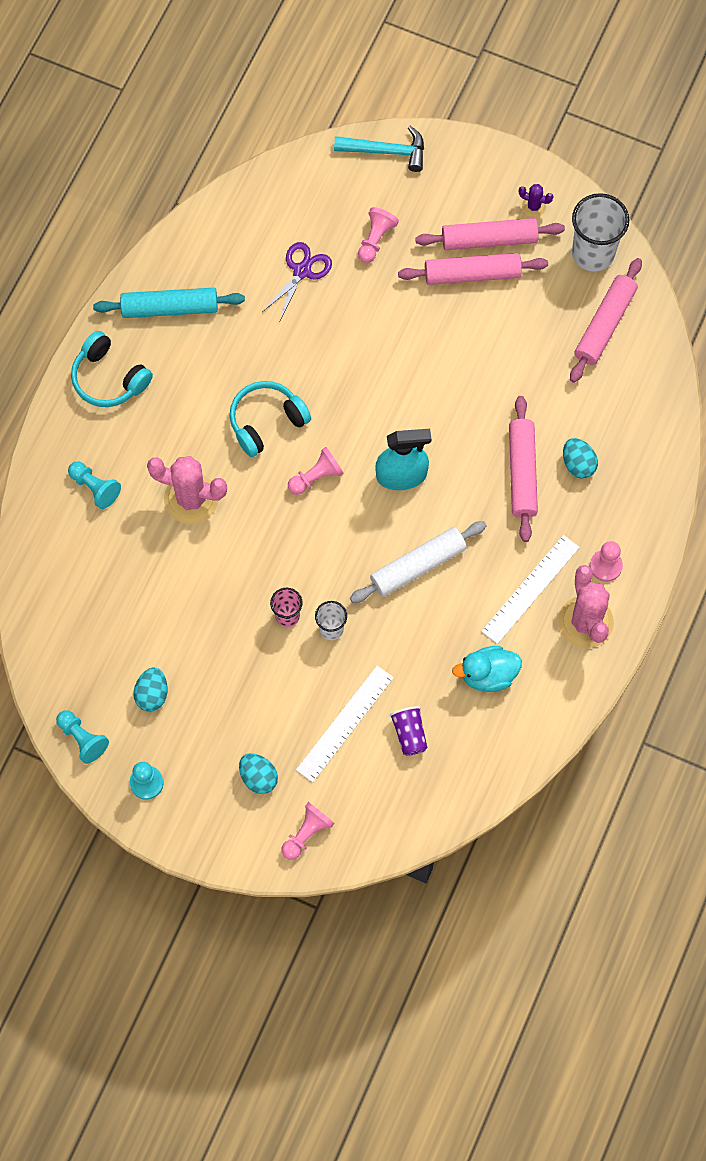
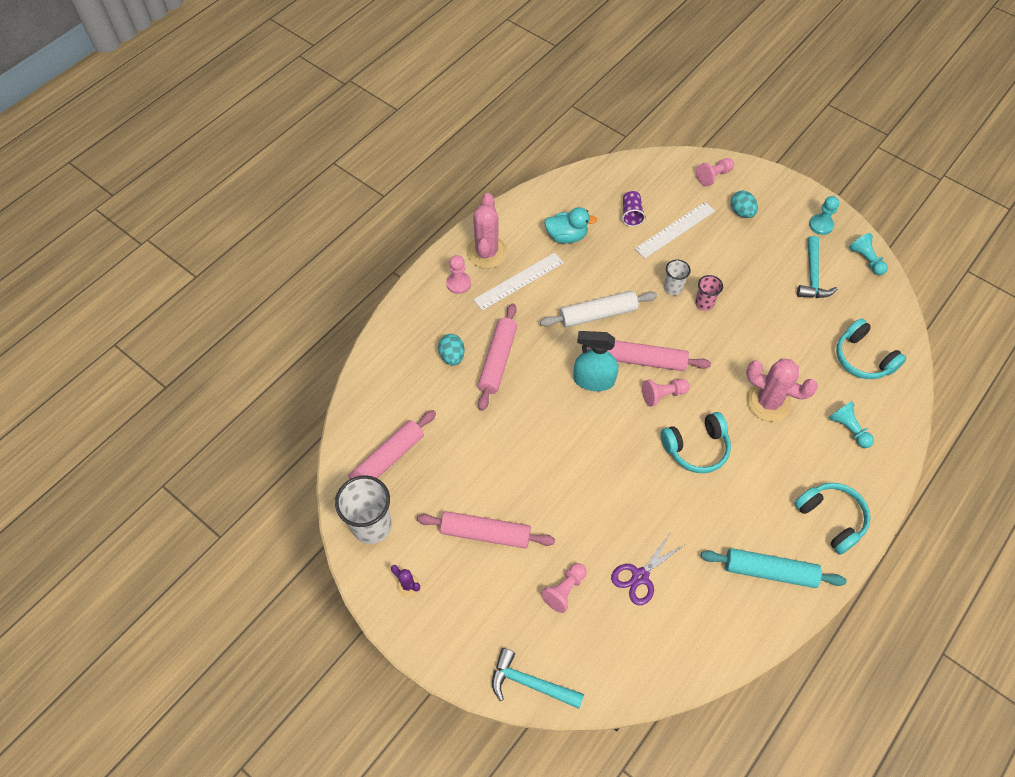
camera: 165 degrees left, 10 degrees down
(81, 586) = (863, 358): none -> turquoise headphones
(152, 694) = (812, 276): turquoise egg -> turquoise hammer
(489, 239) = (460, 563): pink rolling pin -> pink rolling pin (645, 360)

